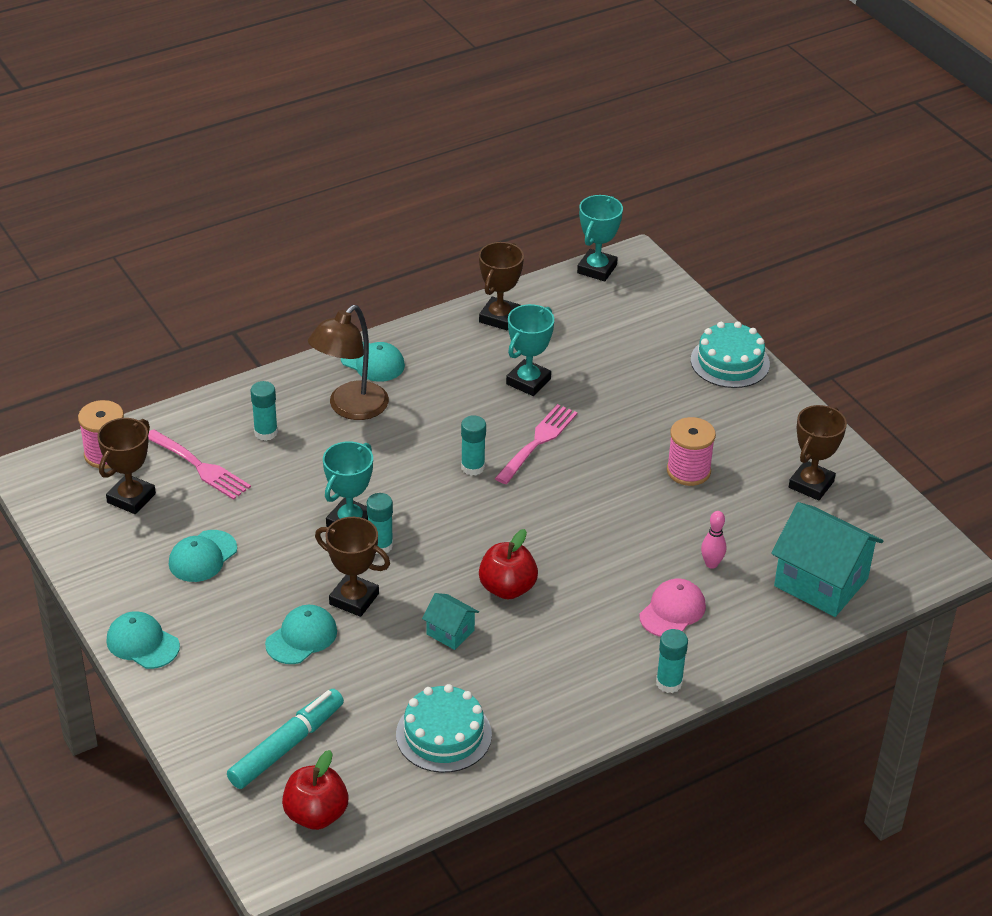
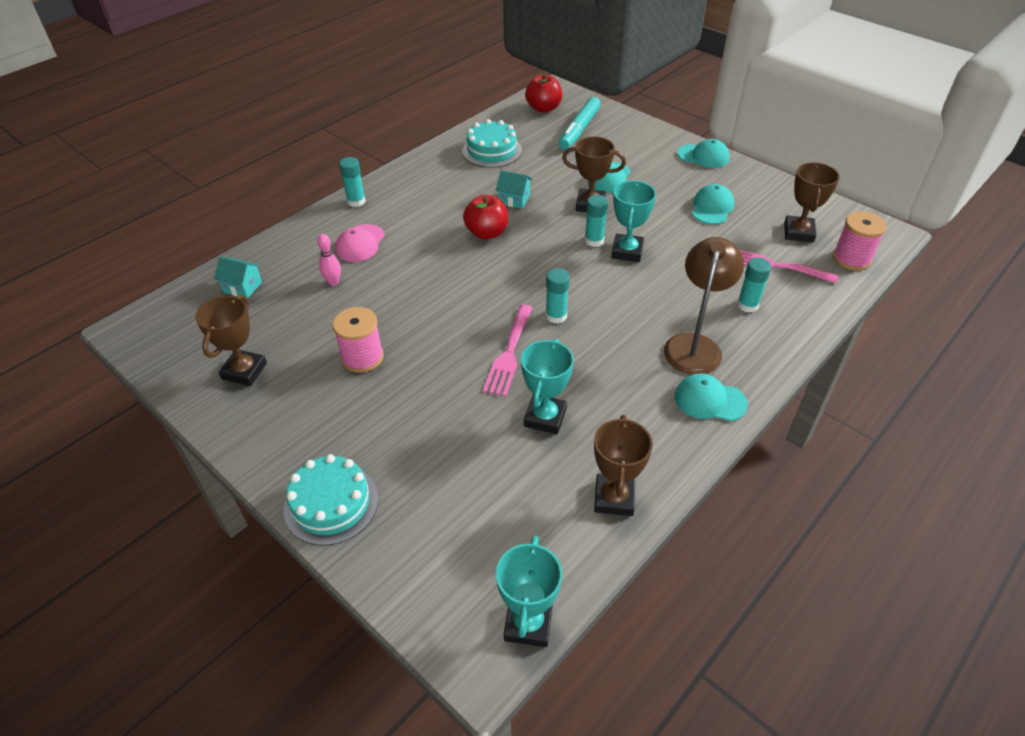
camera: 165 degrees right, 5 degrees up
(821, 582) = (242, 287): turquoise house -> turquoise house, size x0.49

